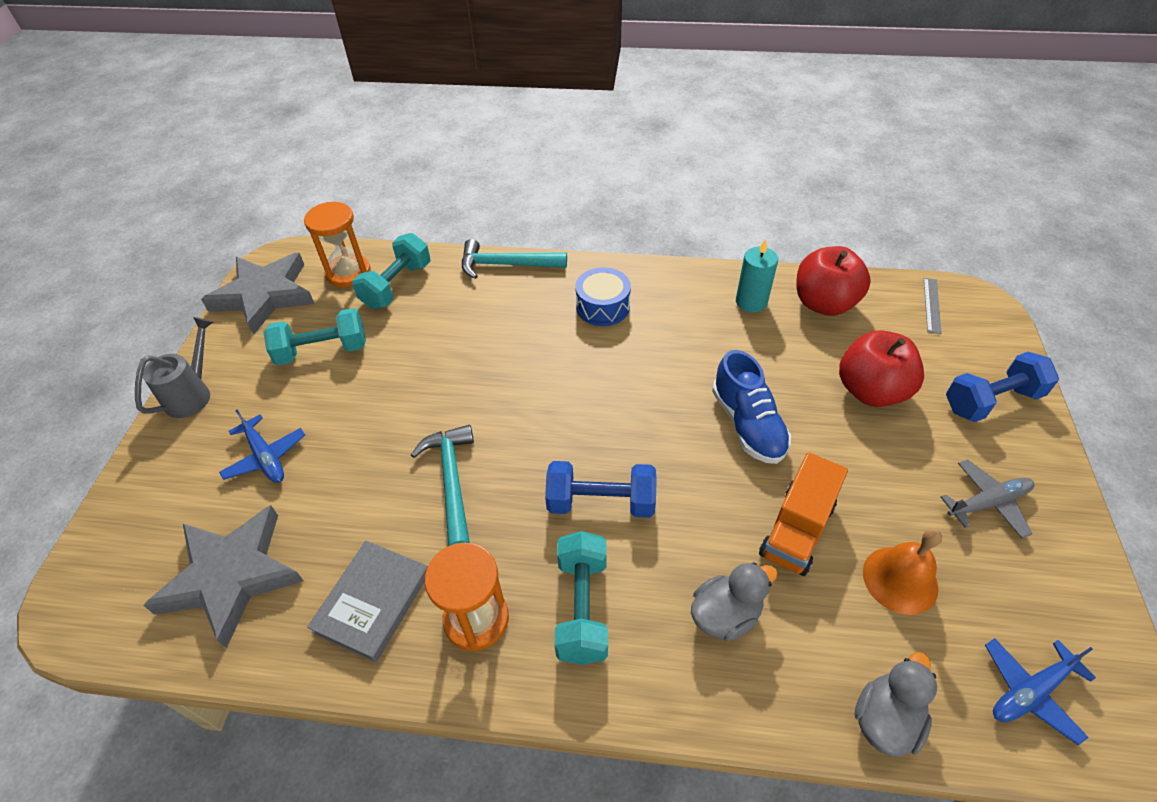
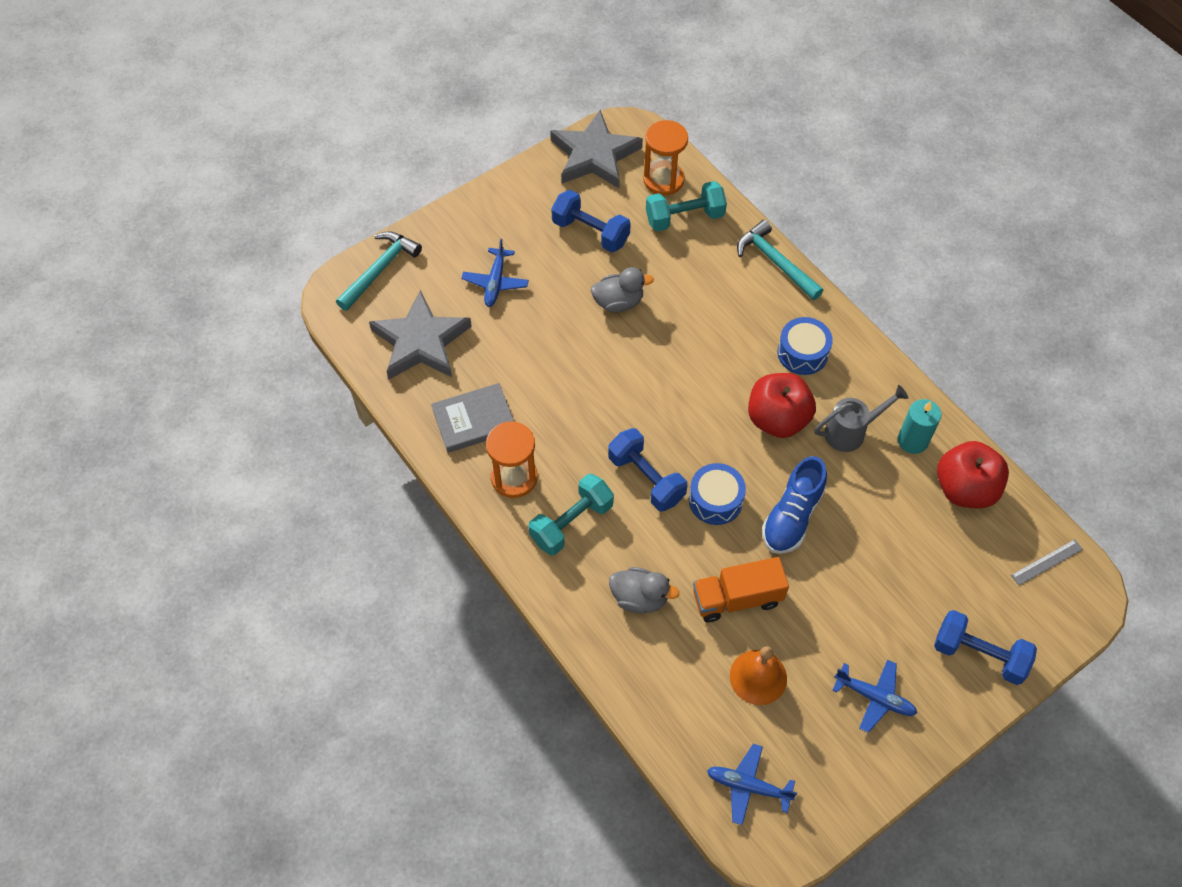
camera: 45 degrees right, 10 degrees up
(192, 394) = (492, 201): grey watering can -> grey watering can (850, 432)
(322, 351) = (590, 232): turquoise dumbbell -> blue dumbbell
(452, 481) = (579, 390): turquoise hammer -> turquoise hammer (380, 270)
(677, 466) = (715, 500): none -> blue drum
(871, 391) = (905, 572): red apple -> red apple (777, 419)
(885, 719) = (656, 719): grey duck -> grey duck (618, 302)
(988, 503) = (874, 697): grey plane -> blue plane

